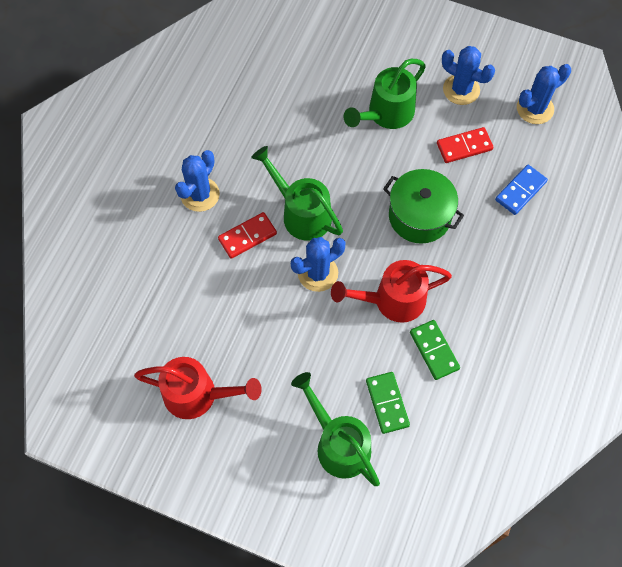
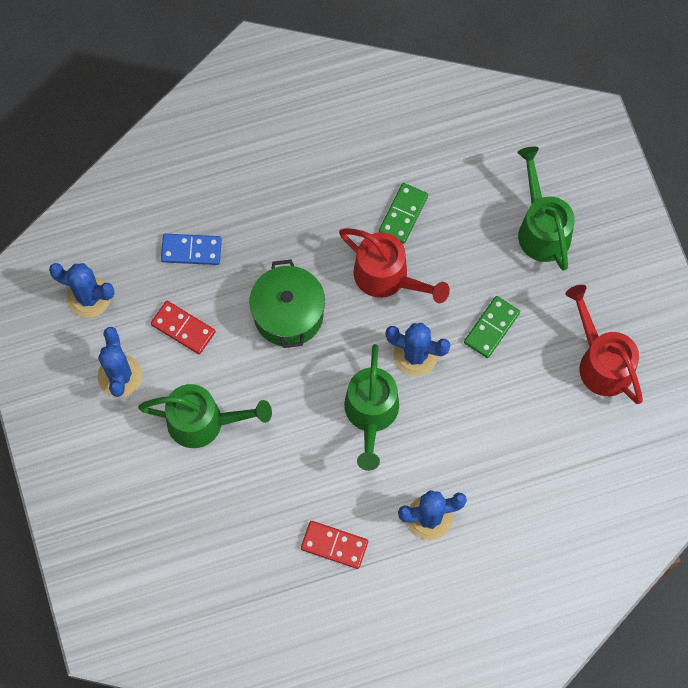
camera: 130 degrees left, 5 degrees up
(247, 236) = (433, 441): red domino -> red domino (334, 545)
(338, 443) = (541, 228): green watering can -> green watering can turned 150 degrees clockwise
(387, 403) = (478, 216): green domino -> green domino (491, 328)

